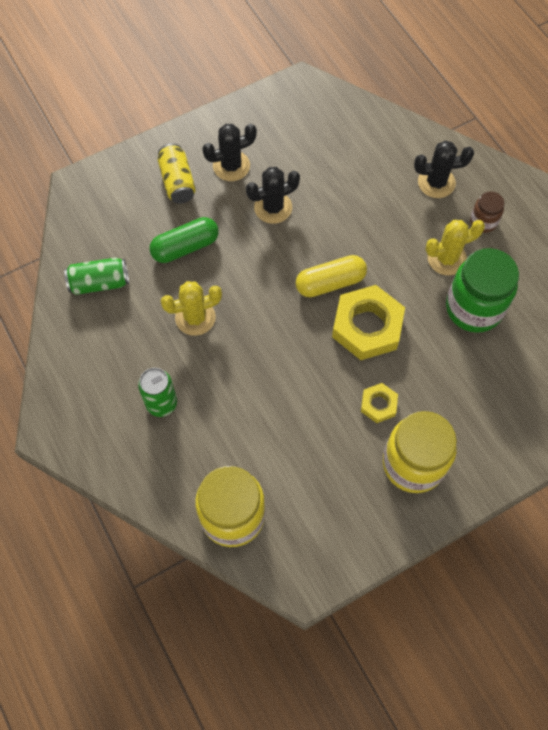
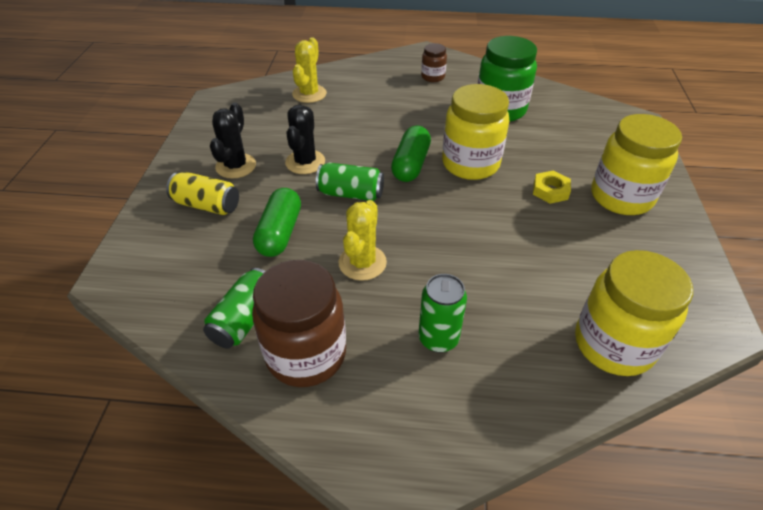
camera: 55 degrees left, 20 degrees down
(97, 335) = (306, 354): none -> brown jar
(261, 263) = (351, 193): none -> green can
(330, 283) = (410, 164): yellow capsule -> green capsule
(367, 326) = (470, 164): yellow nut -> yellow jar
(436, 182) = (379, 81): black cactus -> none
(446, 258) = (447, 103): yellow cactus -> yellow cactus (309, 94)

